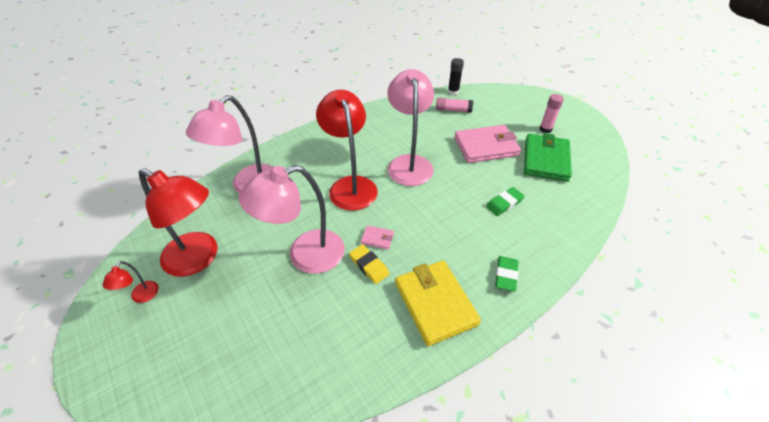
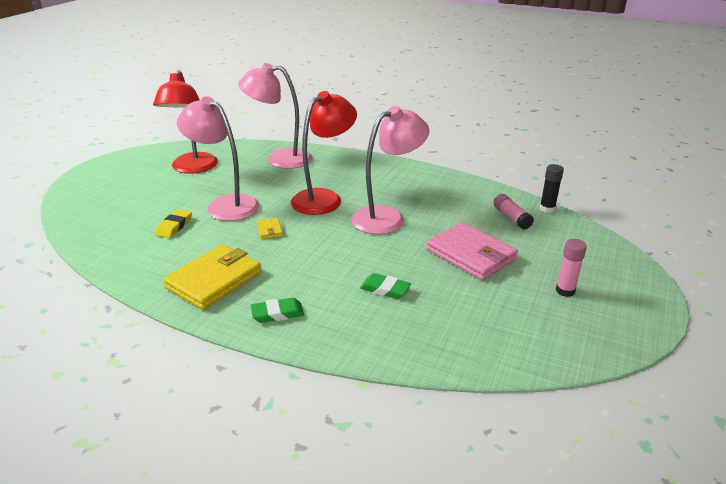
camera: 60 degrees right, 15 degrees down
(141, 297) = (149, 163): red lamp -> none
(369, 265) = (235, 235): yellow eraser -> yellow eraser (174, 226)
(377, 238) = (269, 230): pink wallet -> yellow wallet
(545, 160) = (499, 303): green wallet -> none

